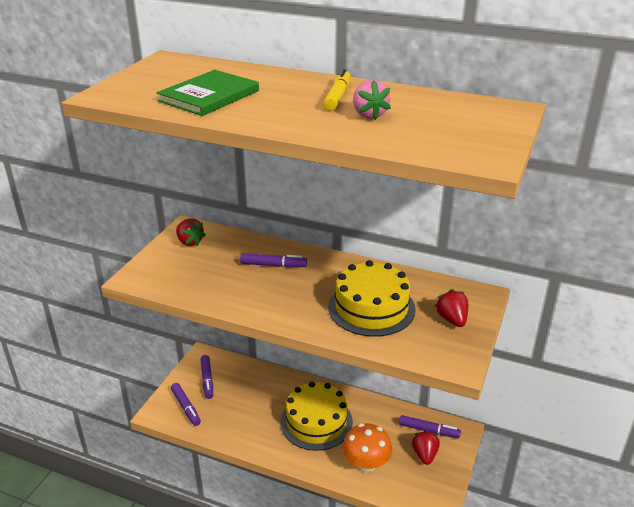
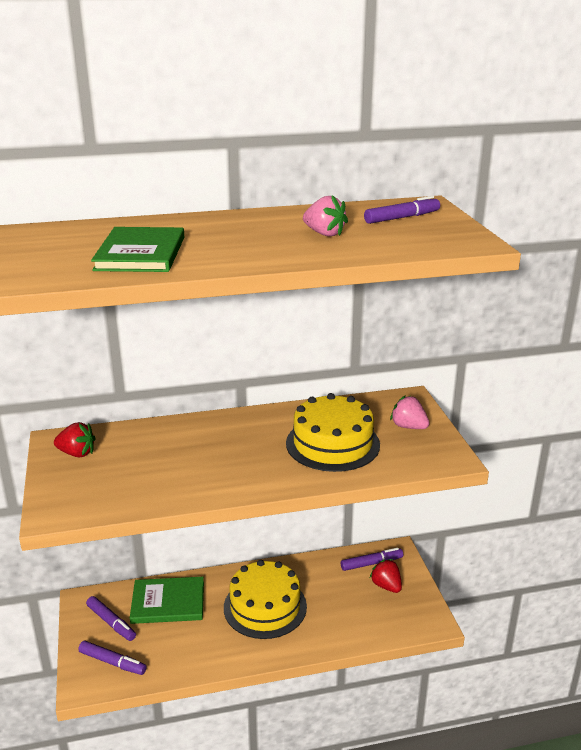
camera: 35 degrees left, 5 degrees down
(254, 384) = (168, 602): none -> green book
(273, 265) = (196, 442): purple marker -> purple marker (402, 218)
(337, 96) = (269, 226): yellow marker -> none
(366, 464) = (344, 620): orange mushroom -> none
(452, 319) = (408, 427): red strawberry -> pink strawberry

